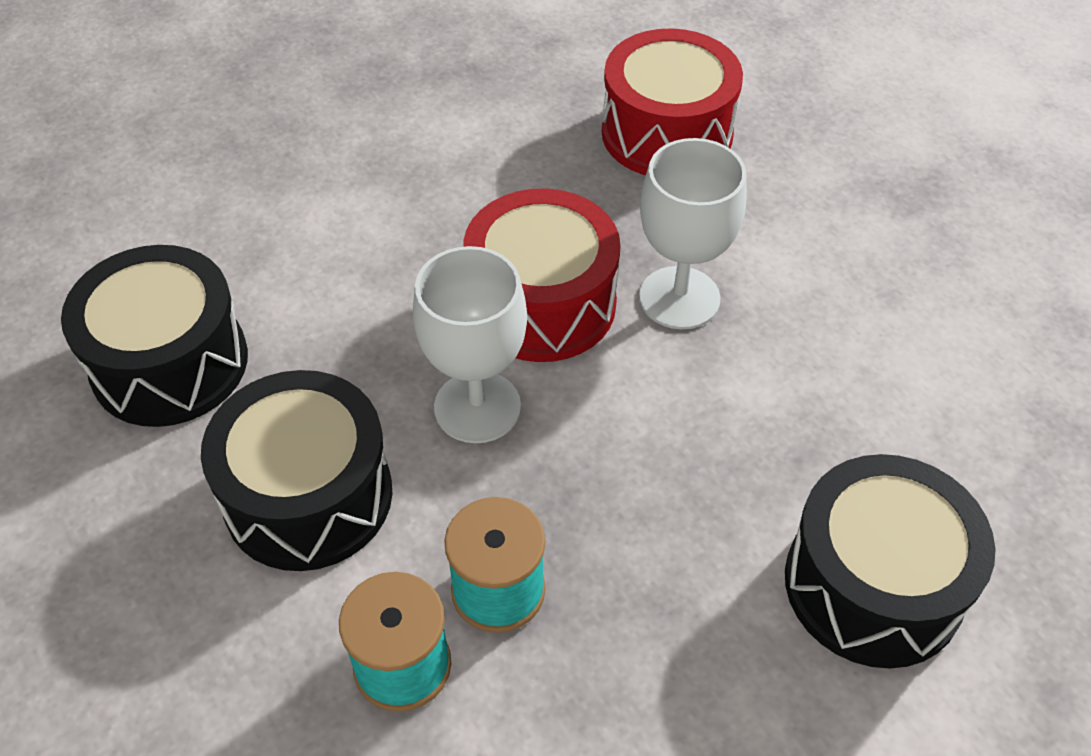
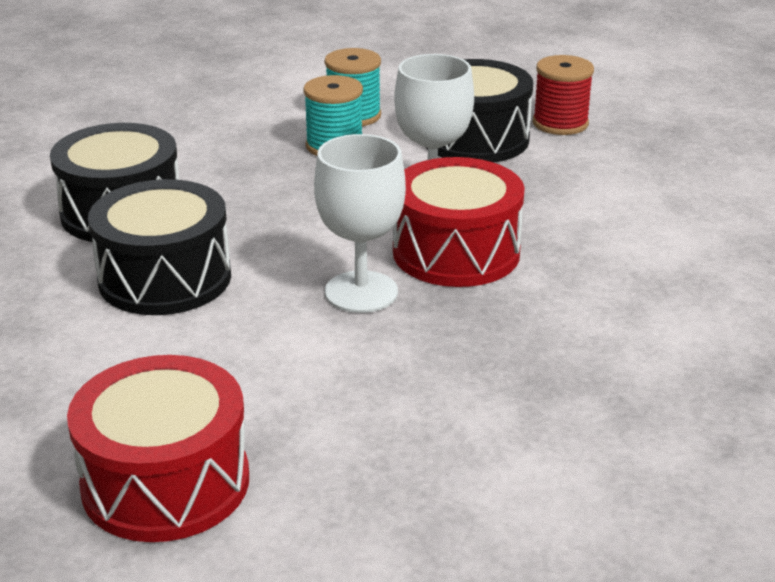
camera: 145 degrees right, 20 degrees down
(169, 467) = (560, 123): none -> red spool
(170, 363) = (631, 150): black drum -> black drum (165, 278)
(667, 133) = (501, 407): red drum -> red drum (166, 482)

